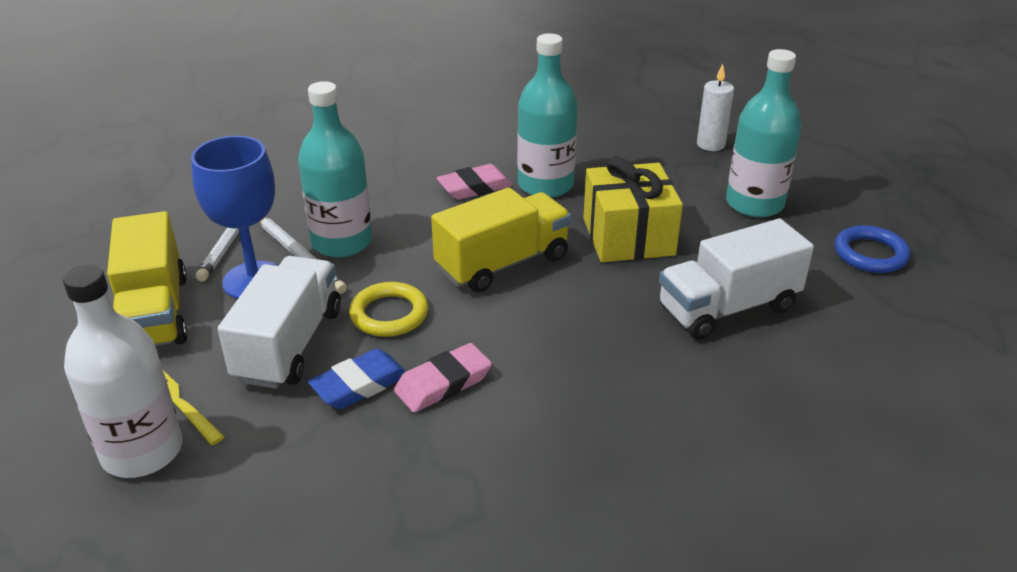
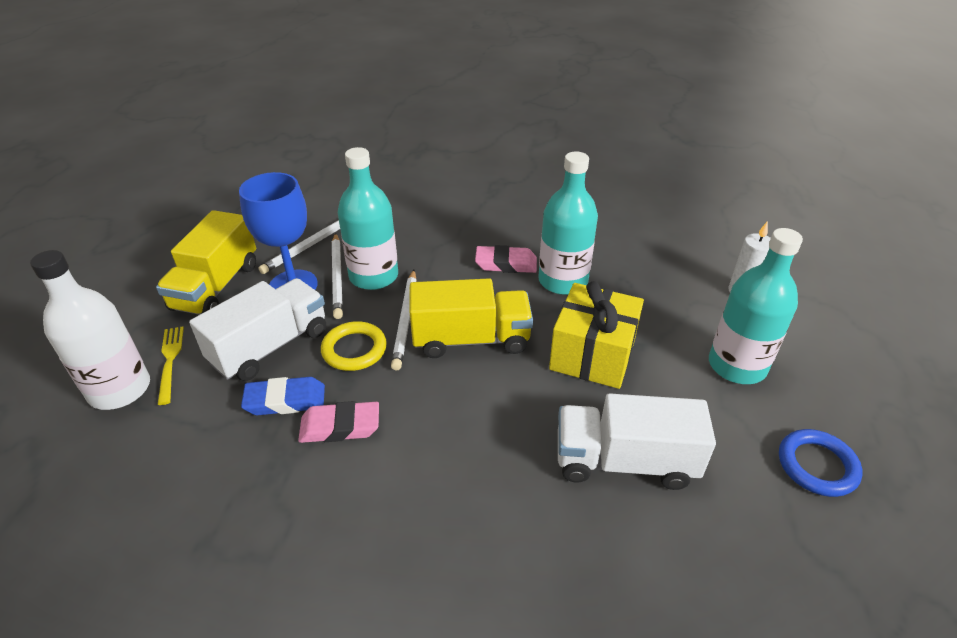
camera: 30 degrees right, 5 degrees up
(419, 270) = (406, 320): none -> white pencil

